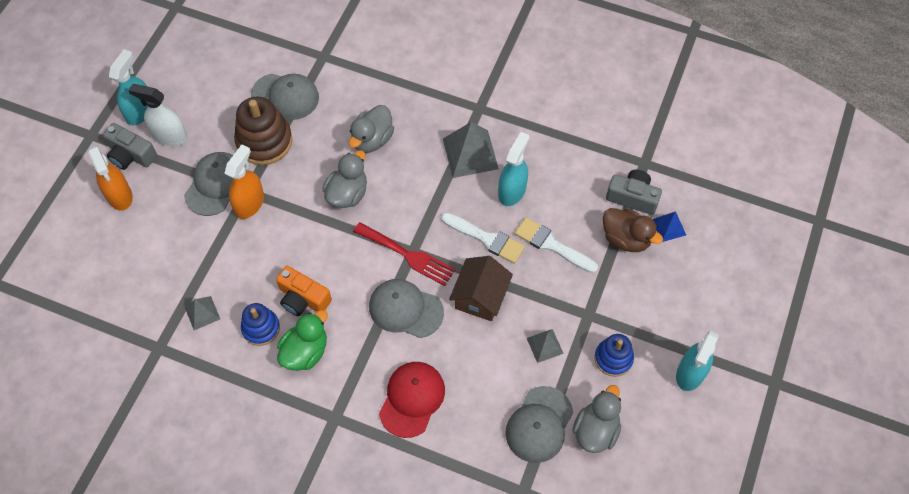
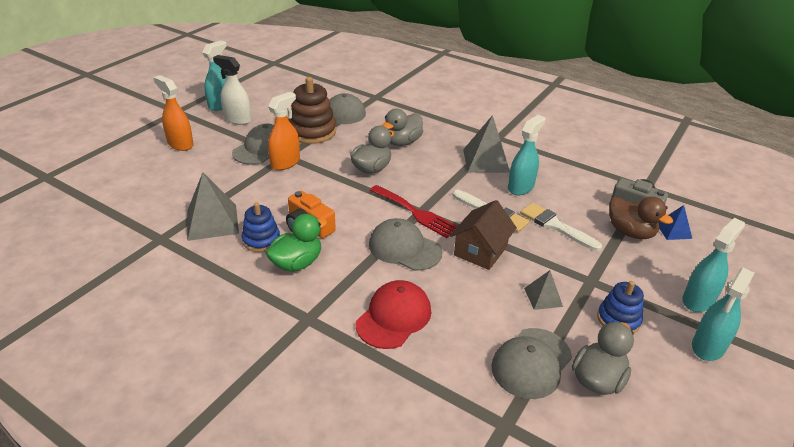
camera: 10 degrees right, 25 degrees down
(119, 195) = (180, 144): orange spray bottle -> orange spray bottle turned 150 degrees clockwise
(131, 155) = (202, 124): grey camera -> none
(202, 313) = (212, 222): grey pyramid -> grey pyramid, size x1.81
(686, 318) = (698, 300): none -> turquoise spray bottle

